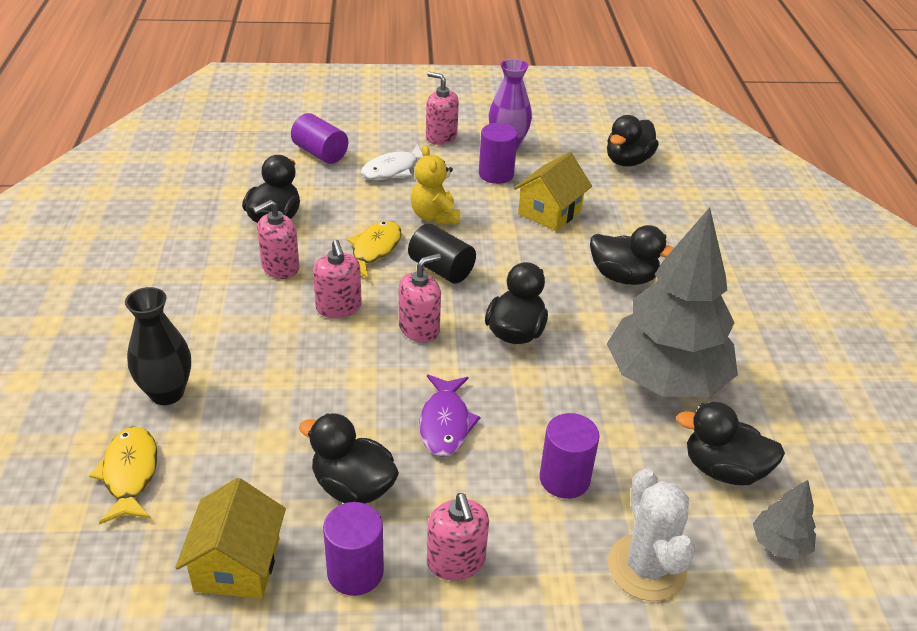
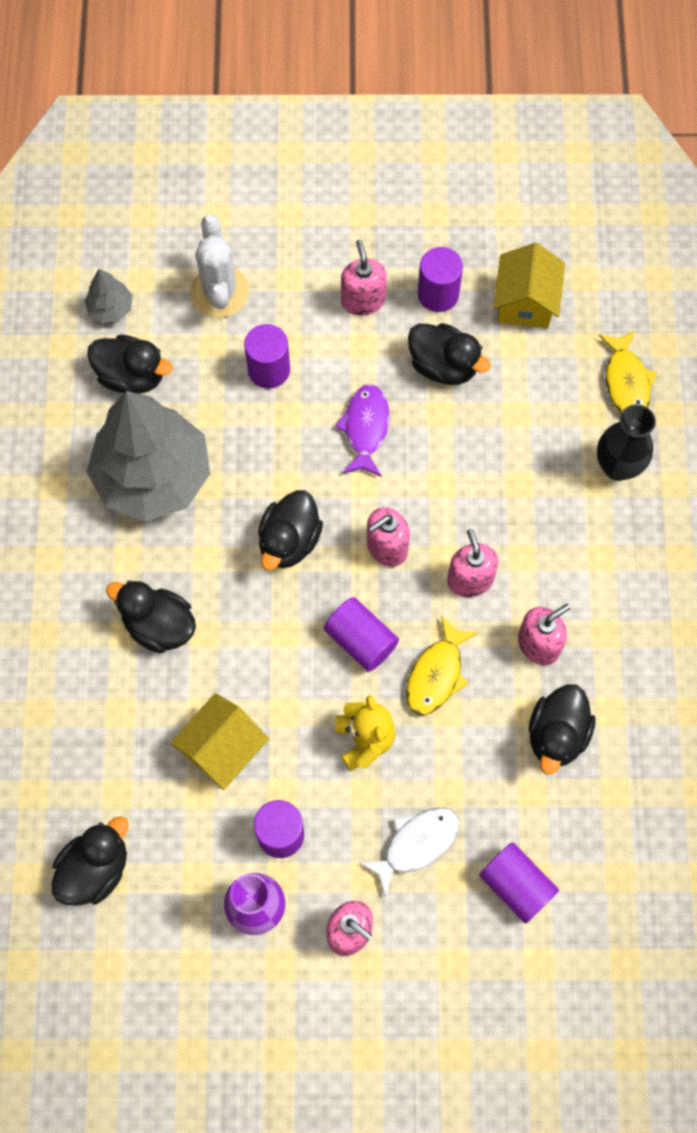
camera: 175 degrees left, 30 degrees up
(441, 269) = (361, 640): black cylinder -> purple cylinder

